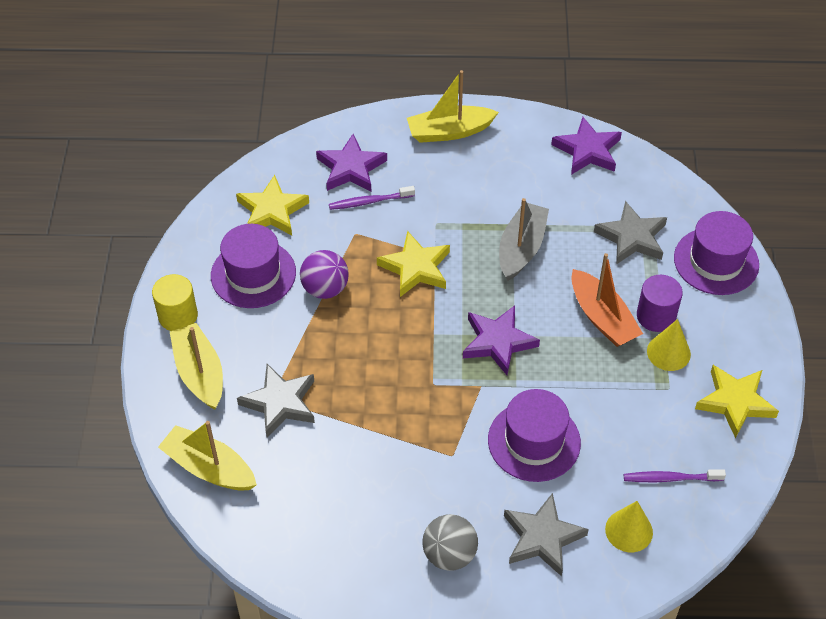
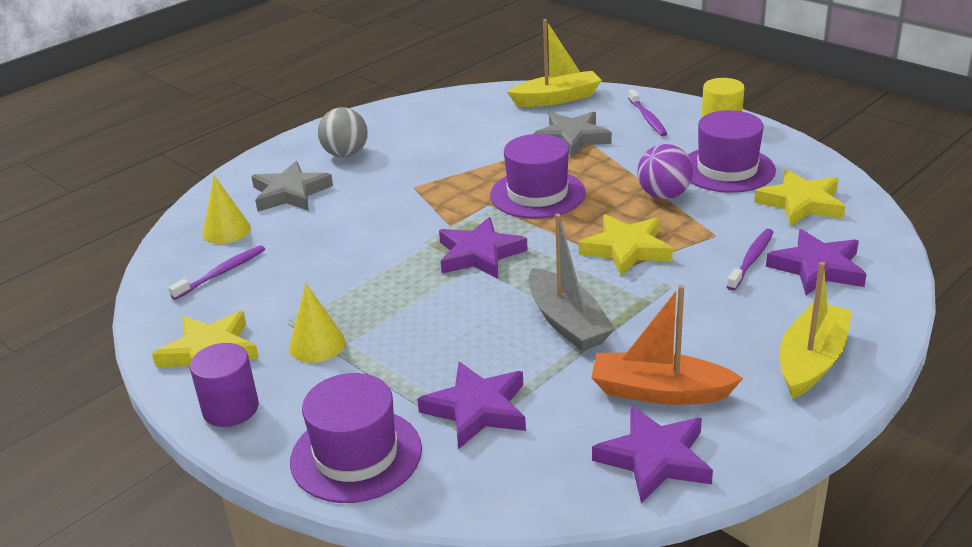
camera: 135 degrees right, 20 degrees down
(200, 373) = (647, 118): yellow boat -> purple toothbrush
(534, 441) = (363, 226): purple hat -> purple hat (537, 194)
(602, 318) = (414, 327): orange boat -> orange boat (659, 392)
(632, 237) = (477, 409): grey star -> purple star
(656, 316) = (363, 362): purple cylinder -> purple cylinder (230, 408)

